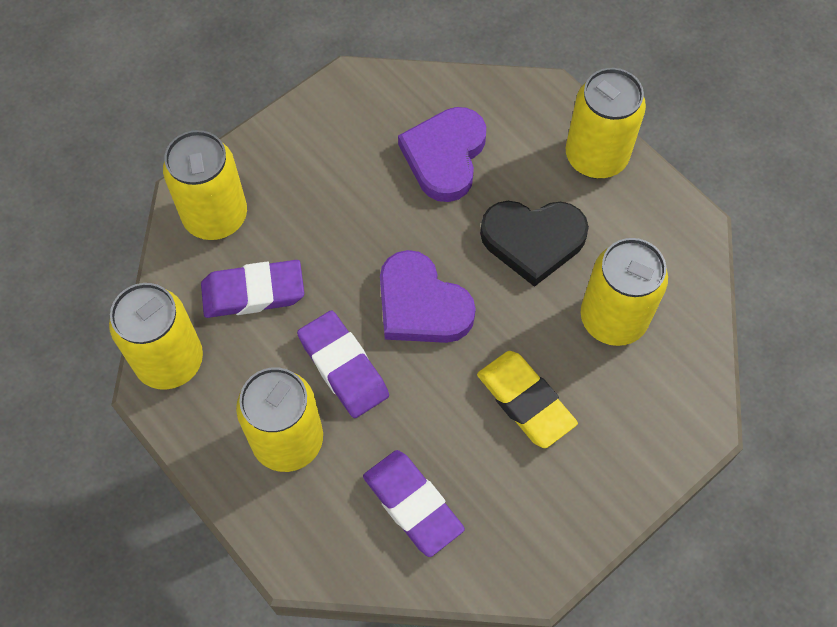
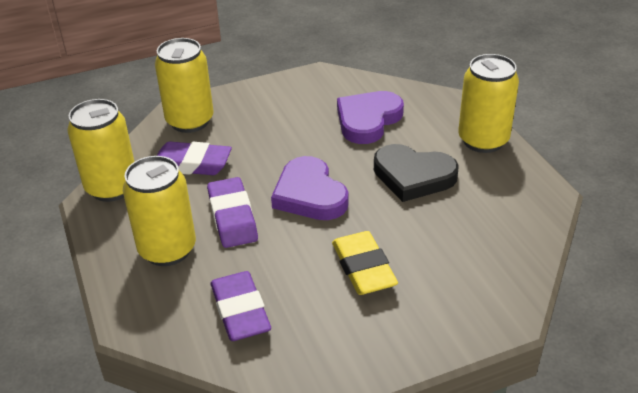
camera: 20 degrees right, 25 degrees down
(613, 319) = (458, 233): yellow can -> none

